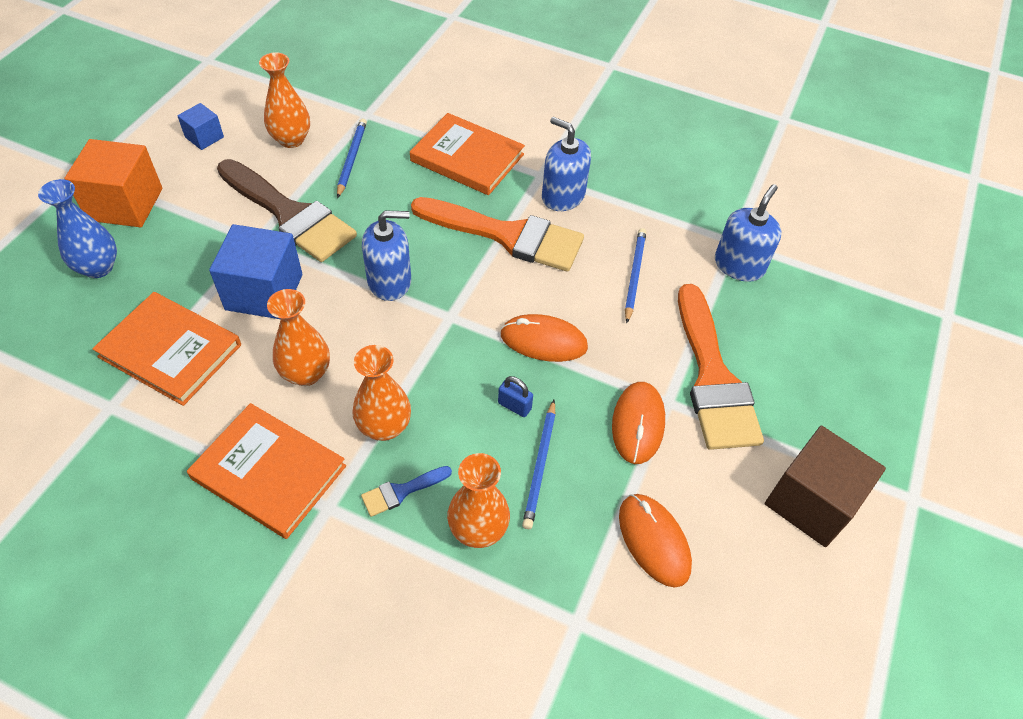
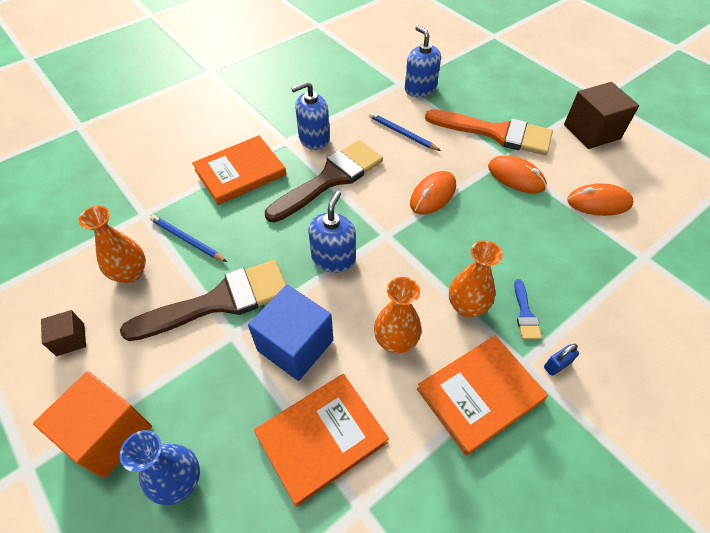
camera: 60 degrees left, 0 degrees up
(204, 137) = (70, 339): blue cube -> brown cube
(478, 529) = (568, 282): orange vase -> none
(507, 235) = (331, 179): orange brush -> brown brush
(514, 406) = (479, 229): blue padlock -> blue padlock (556, 365)
(540, 466) = (530, 233): blue pencil -> none

